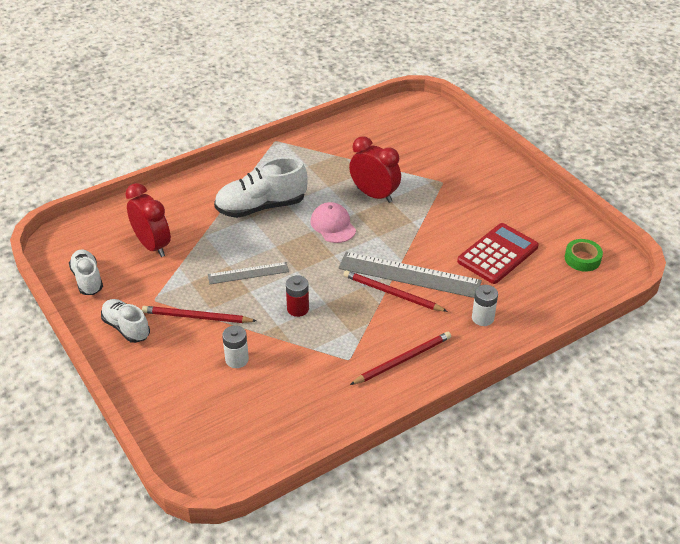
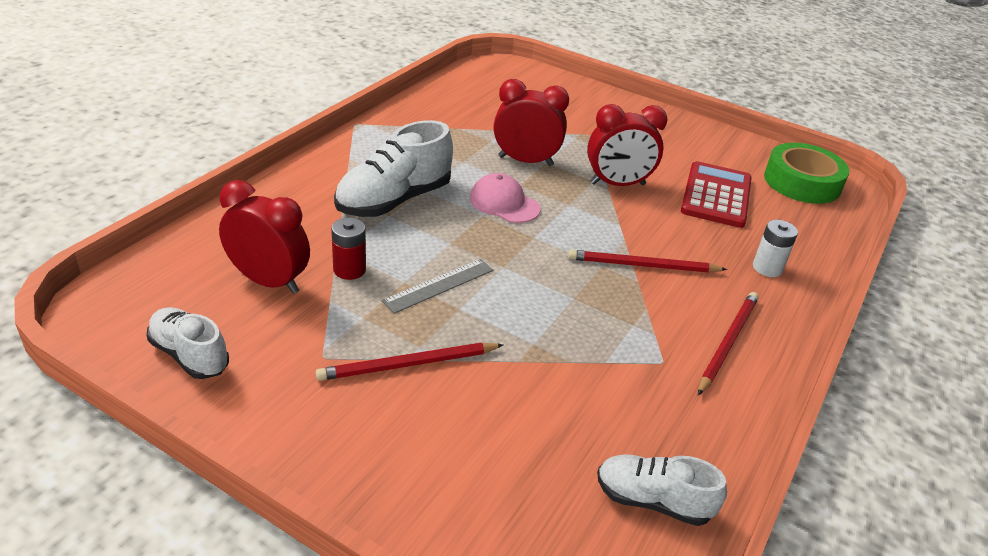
camera: 30 degrees left, 5 degrees down
(126, 328) = (305, 412): white shoe -> white shoe (652, 501)
(237, 359) = (514, 409): white battery -> none
(298, 309) = (543, 314): red battery -> red battery (349, 270)
(409, 275) = (643, 239): grey ruler -> none
(428, 228) = (617, 184): none -> red clock
(582, 259) = (802, 182): green tape -> green tape, size x1.73

